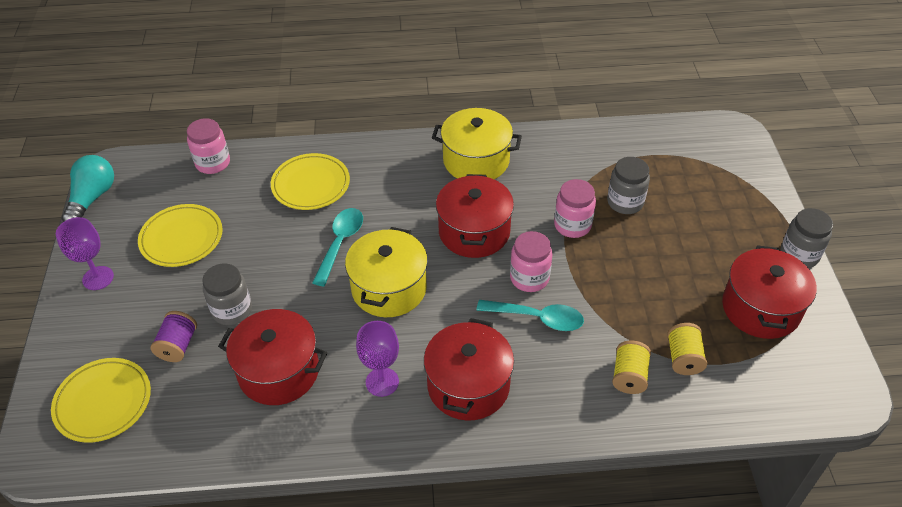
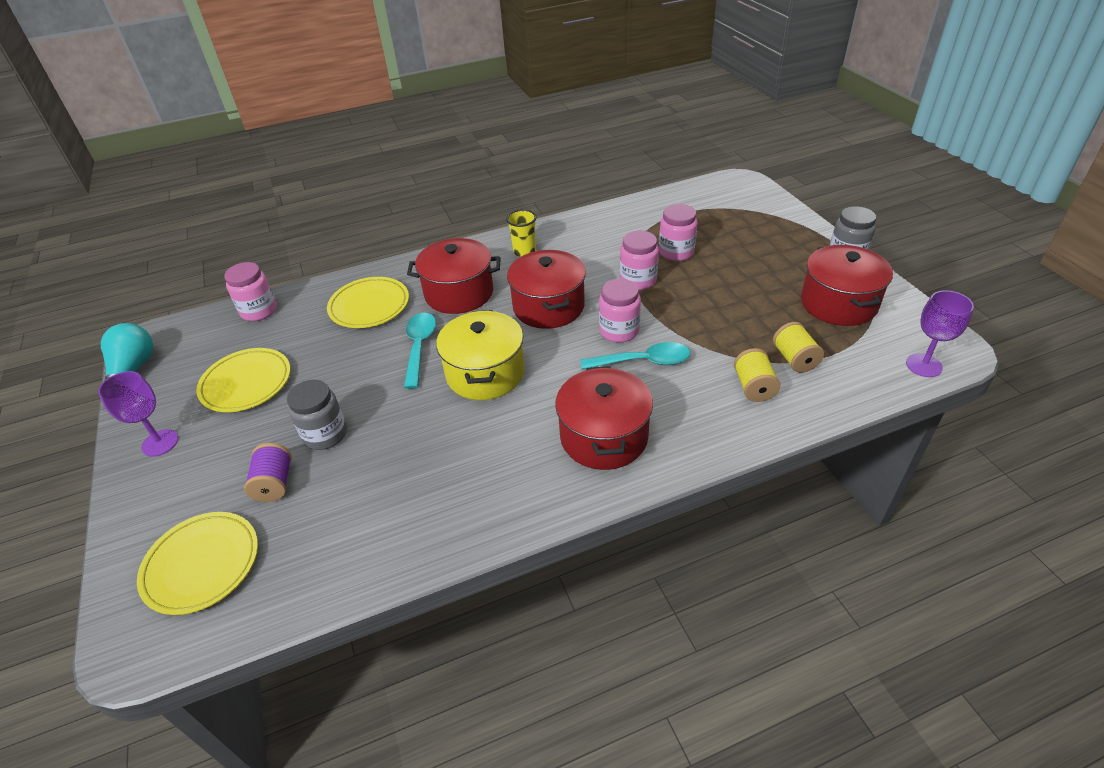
camera: 15 degrees left, 5 degrees down
(278, 371) = (398, 478): red pot -> red pot (459, 293)
(382, 382) = (514, 457): purple goblet -> purple goblet (923, 365)
(476, 160) = (524, 251): yellow pot -> yellow cup
(625, 202) = (676, 252): grey jar -> pink jar

